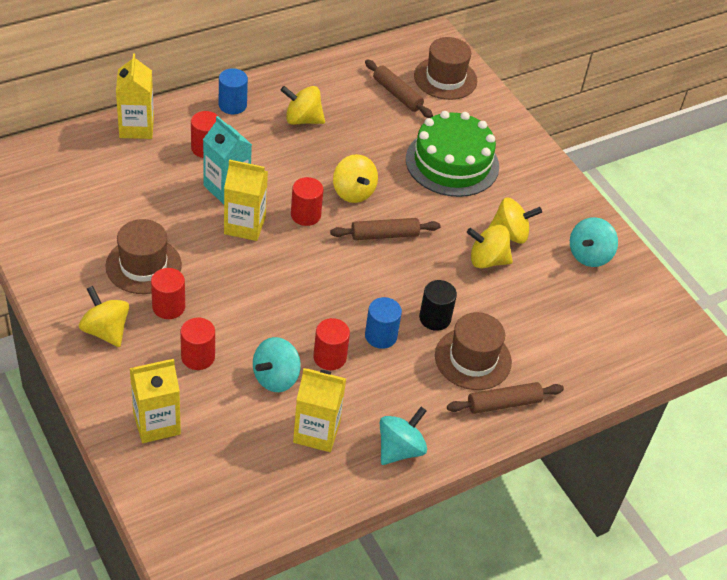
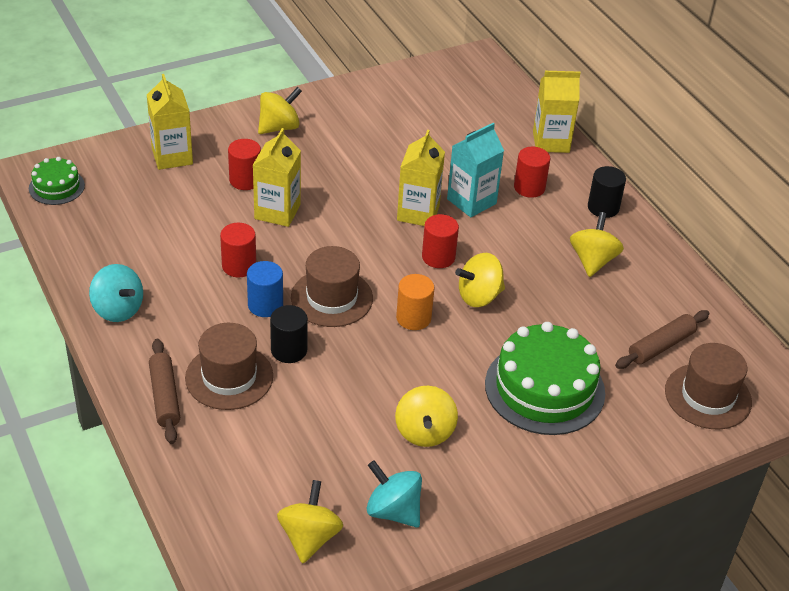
camera: 95 degrees right, 5 degrees down
(143, 265) = (359, 148): brown hat -> brown hat (332, 298)
(168, 307) = (307, 163): red cylinder -> none
(212, 528) = (56, 187): none -> green cake
(232, 105) = (603, 208): blue cylinder -> black cylinder
(276, 378) = (216, 228): turquoise spinning top -> none
(316, 432) = (148, 253): yellow carton -> yellow carton (277, 212)
(384, 235) = (413, 318): brown rolling pin -> orange cylinder
(487, 260) = (379, 405): yellow spinning top -> yellow spinning top (309, 537)

